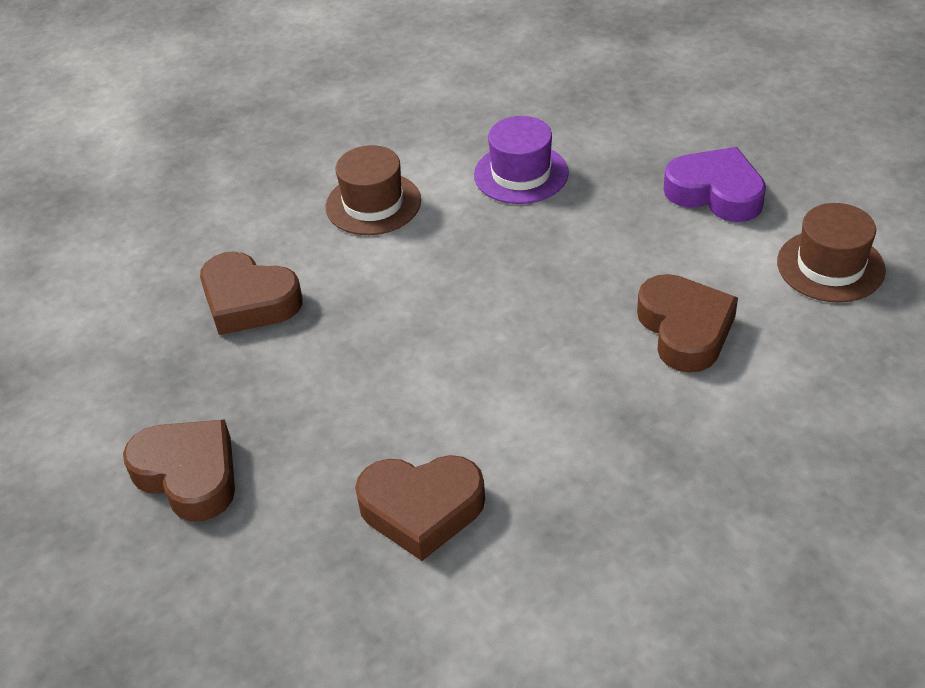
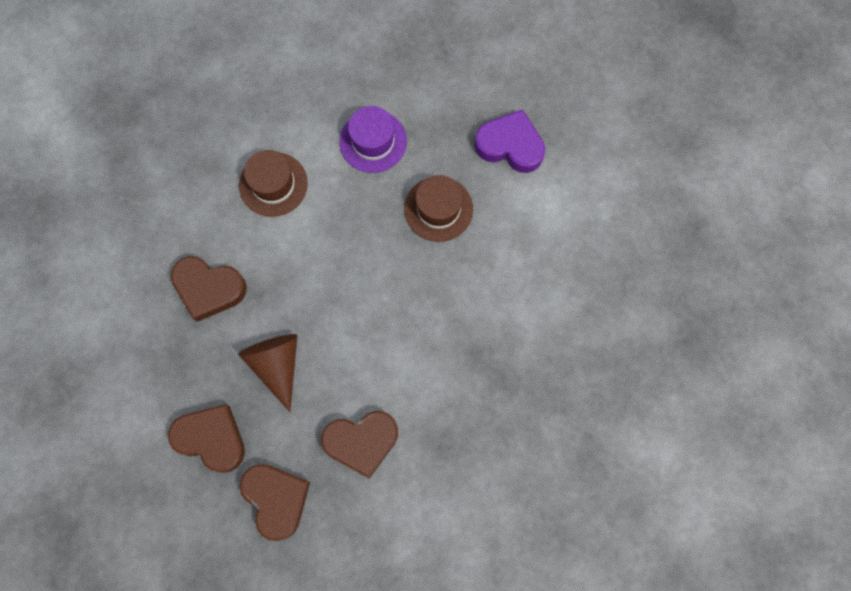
camera: 15 degrees left, 30 degrees up
(317, 396) = (277, 365): none -> brown cone
(685, 329) = (501, 276): brown heart -> brown heart (276, 499)
(830, 266) = (589, 207): brown hat -> brown hat (438, 209)

